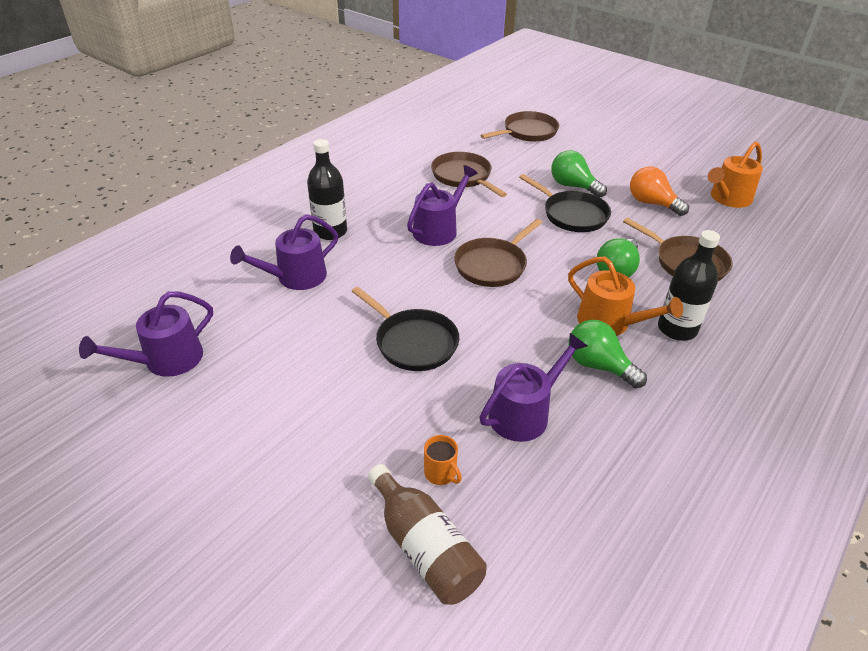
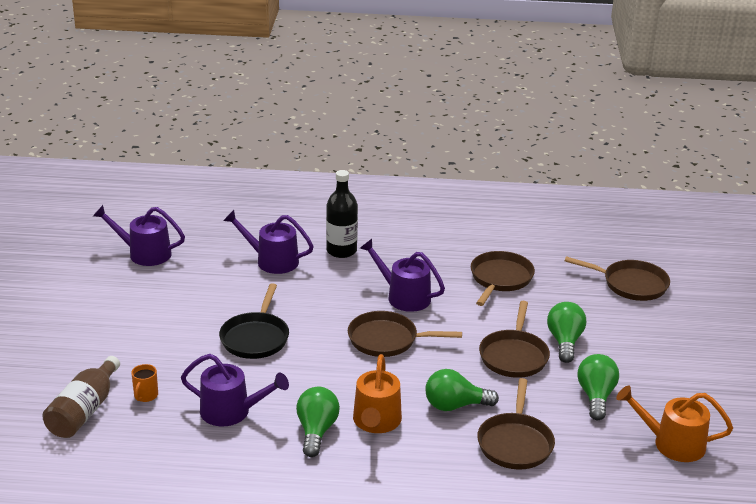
camera: 55 degrees right, 10 degrees down
(438, 230) = (404, 297): purple watering can -> purple watering can turned 150 degrees counterclockwise
(572, 214) = (514, 356): black pan -> brown pan
(652, 203) = (596, 396): orange light bulb -> green light bulb
(677, 329) = (407, 460): black bottle -> none

